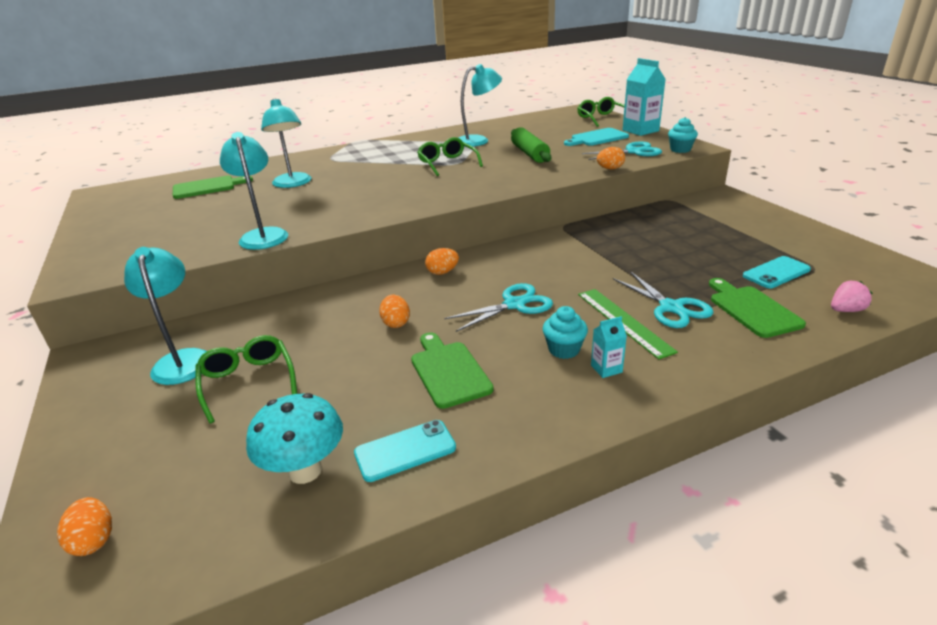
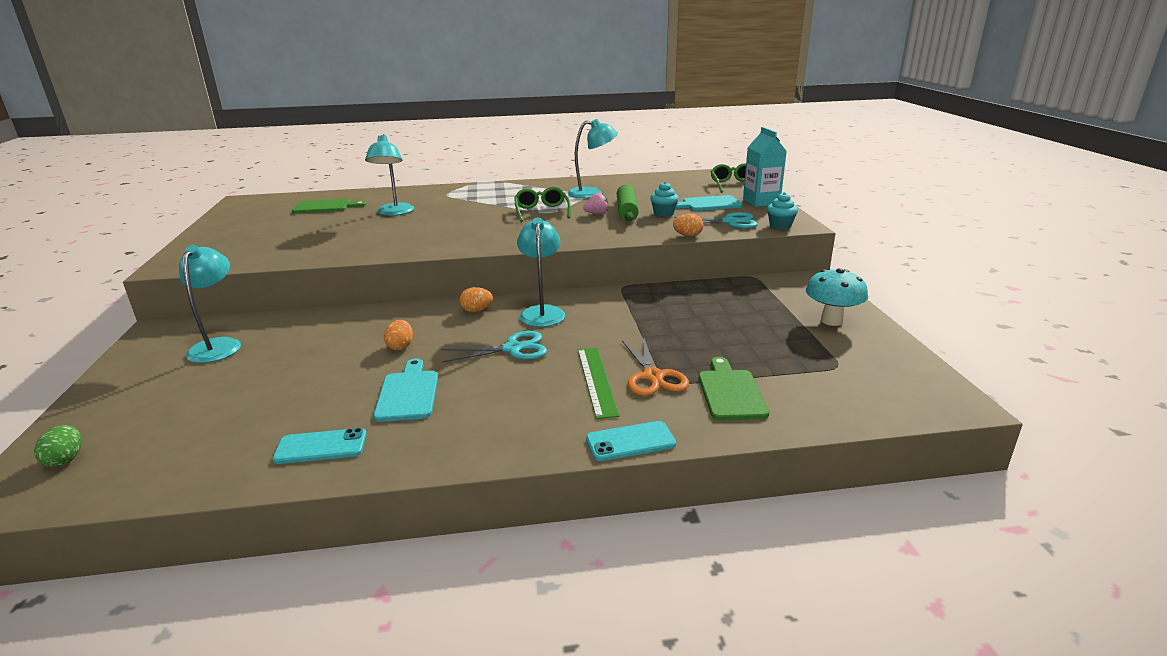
camera: 15 degrees right, 5 degrees down
(94, 540) = (66, 460): orange egg -> green egg
(248, 382) = (251, 371): green glasses -> none
(263, 235) = (331, 253): turquoise lamp -> turquoise lamp (542, 312)
(305, 471) = (237, 445): turquoise mushroom -> turquoise mushroom (831, 321)
(448, 371) = (408, 393): green cutting board -> turquoise cutting board
(564, 349) = (520, 394): turquoise cupcake -> turquoise cupcake (663, 213)
(606, 369) = (541, 417): turquoise carton -> none
(671, 308) = (653, 377): turquoise scissors -> orange scissors
(776, 273) = (791, 363): turquoise phone -> turquoise phone (630, 441)
(846, 310) = (827, 410): pink strawberry -> pink strawberry (597, 214)

